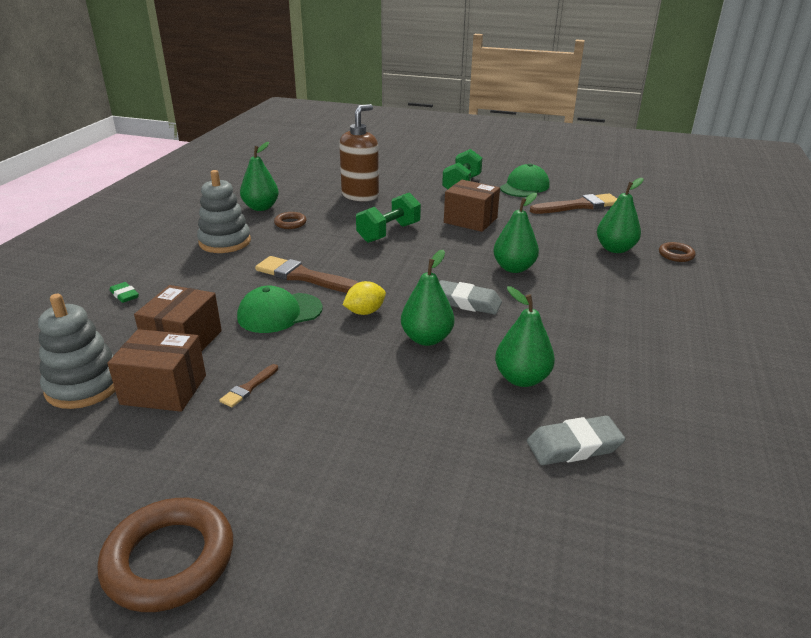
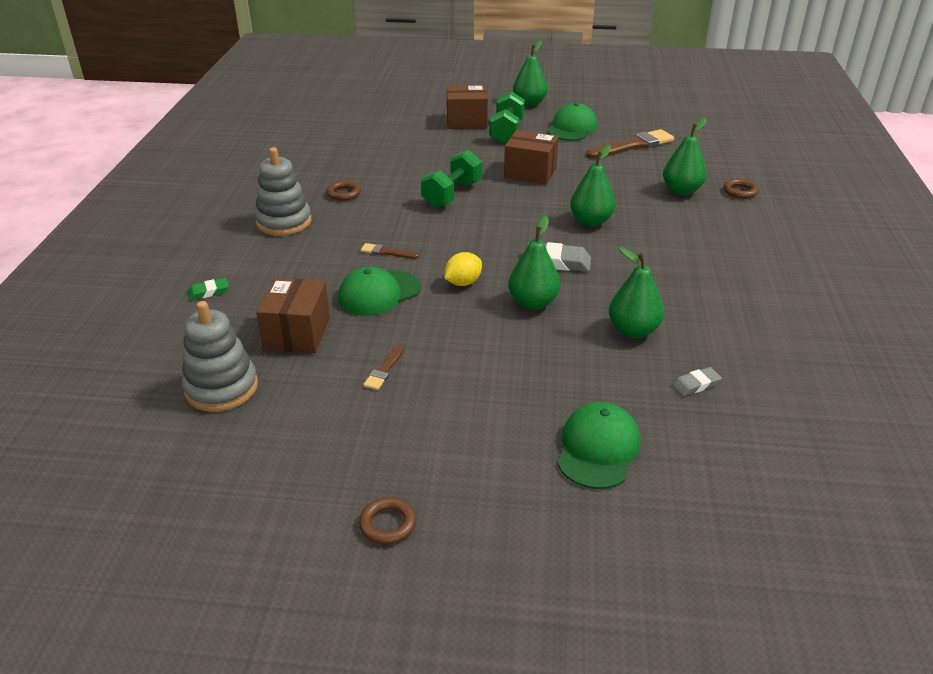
camera: 10 degrees left, 5 degrees up
(124, 295) = (208, 292): green eraser -> green eraser turned 60 degrees counterclockwise
(164, 390) = (303, 382): brown box -> brown box (466, 121)
(169, 559) = (388, 524): brown ring -> brown ring, size x0.51
(261, 207) = (303, 178): green pear -> green pear (529, 103)
(305, 277) = (387, 252): brown brush -> brown brush, size x0.49
(360, 195) = (404, 154): brown soap dispenser -> none
(438, 505) = (598, 449): none -> green cap
(574, 446) = (696, 384): grey eraser -> grey eraser, size x0.58

